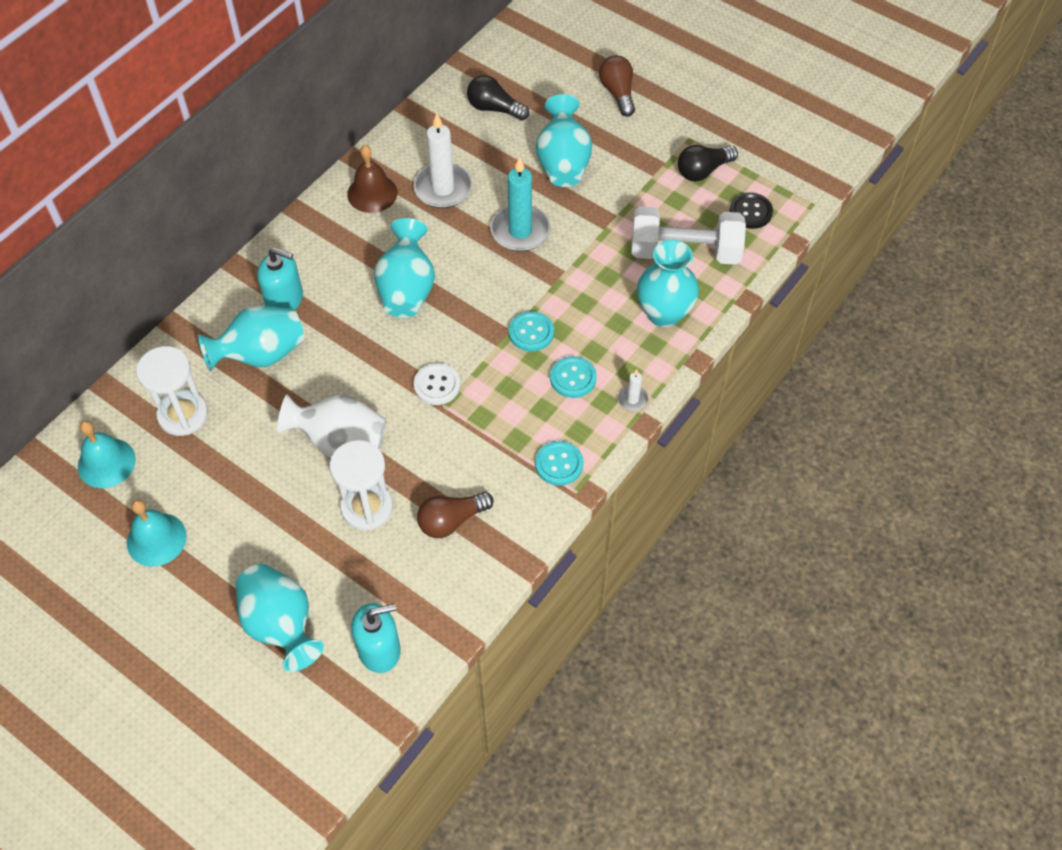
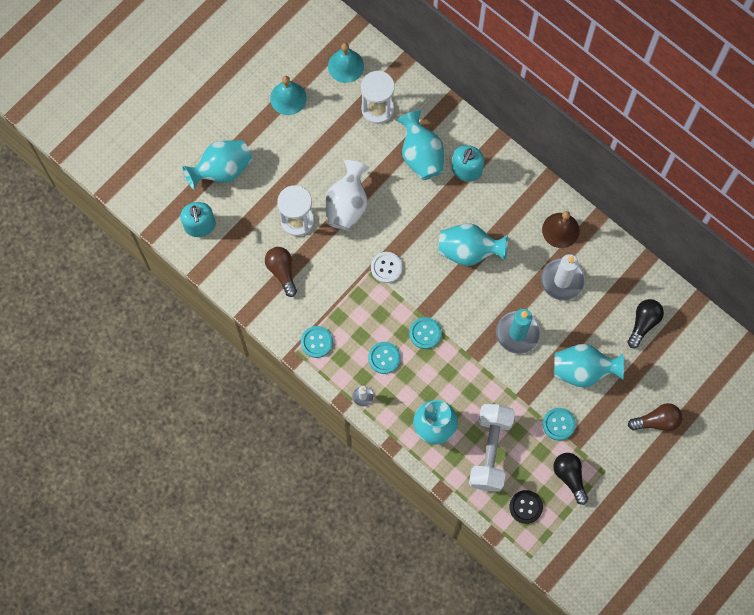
camera: 95 degrees right, 15 degrees up
(637, 184) = (558, 424): none -> turquoise button

